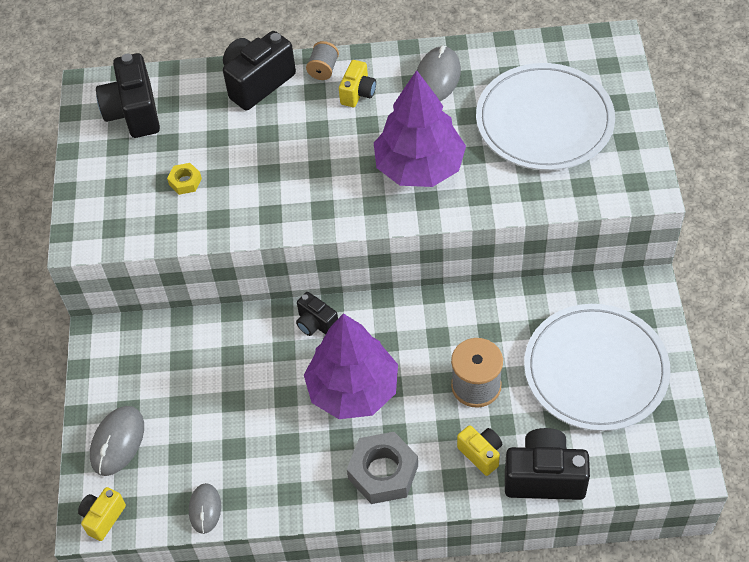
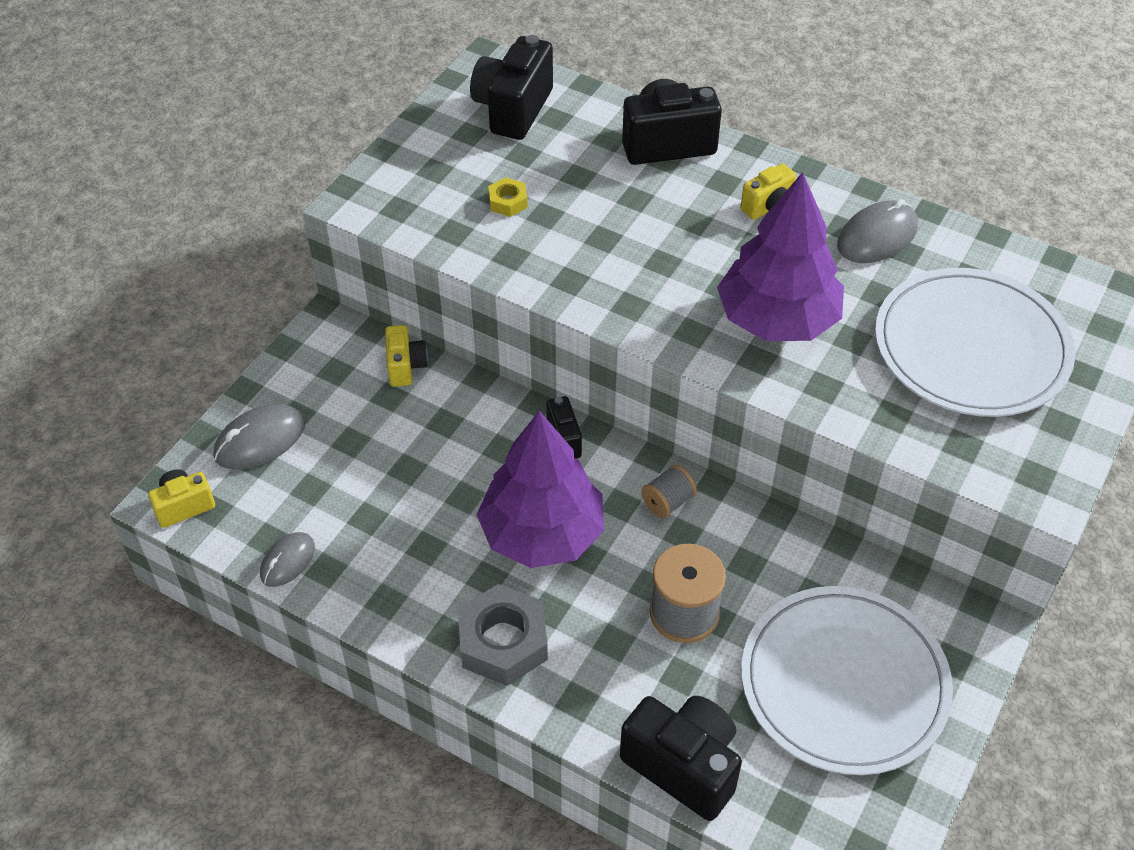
camera: 30 degrees right, 5 degrees down
(323, 69) = (750, 165): grey spool -> grey spool (667, 502)
(481, 454) = (629, 692): yellow camera -> yellow camera (405, 366)

